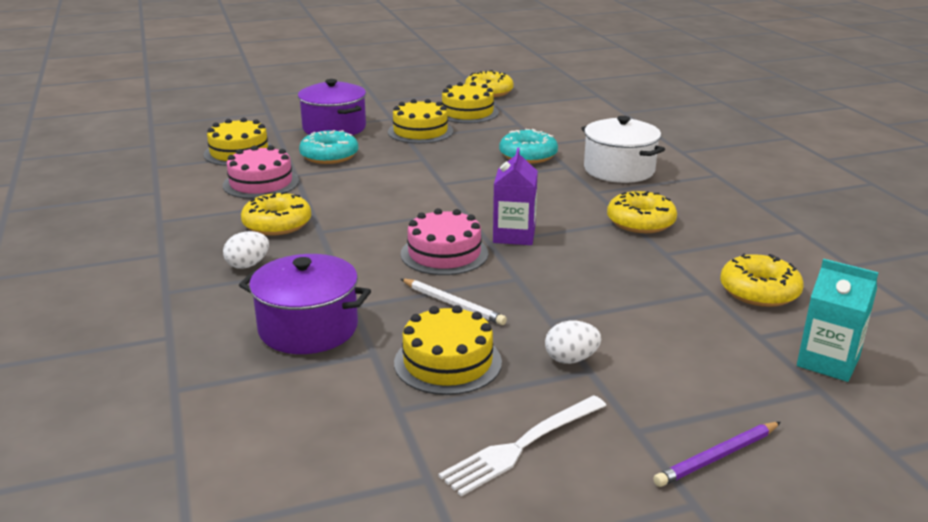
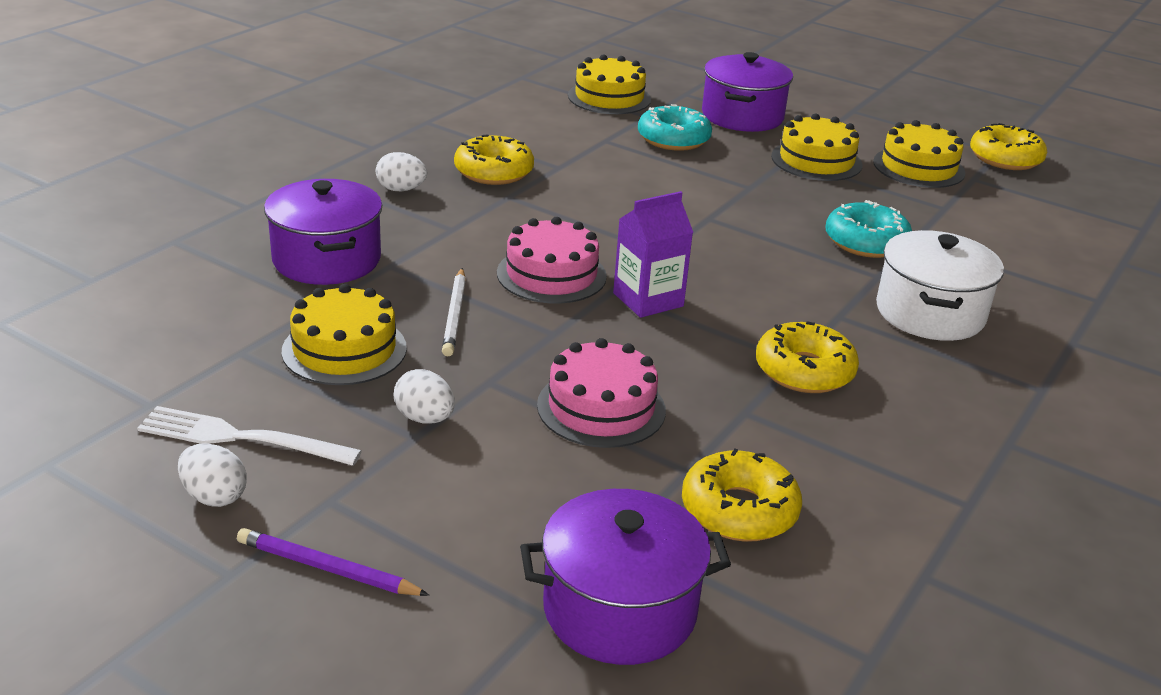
camera: 50 degrees right, 5 degrees up
(261, 183) = (562, 132): pink cake -> pink cake (601, 407)
(589, 482) = (214, 496): none -> white egg
(828, 362) = (619, 609): turquoise carton -> purple pot

